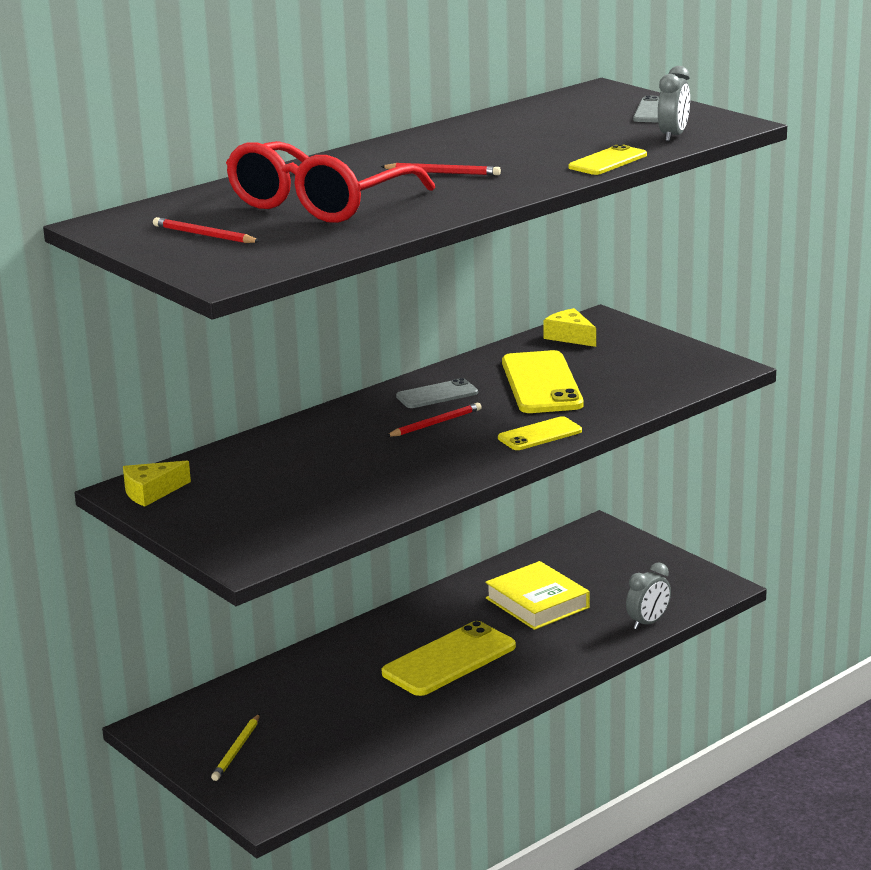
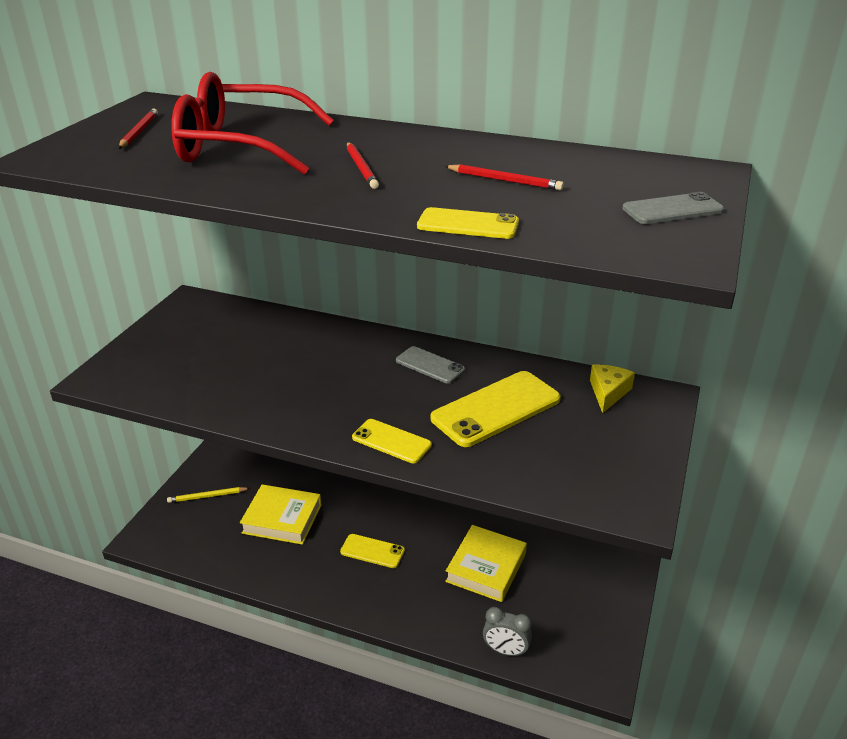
camera: 60 degrees right, 10 degrees up
(151, 492) = (191, 309): yellow cheese -> none
(336, 705) = (282, 519): none -> yellow book
(435, 423) = (375, 382): red pencil -> red pencil (504, 180)
(449, 660) = (372, 551): yellow phone -> yellow phone, size x0.57
(673, 136) = (595, 237): grey clock -> none

